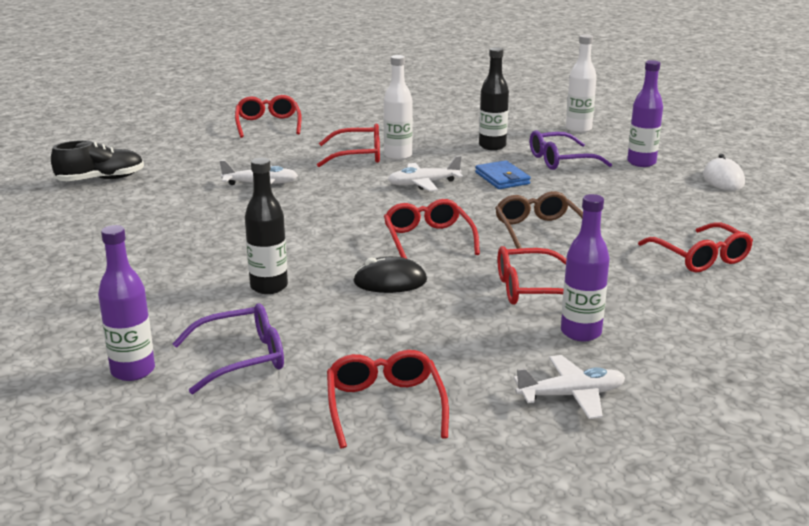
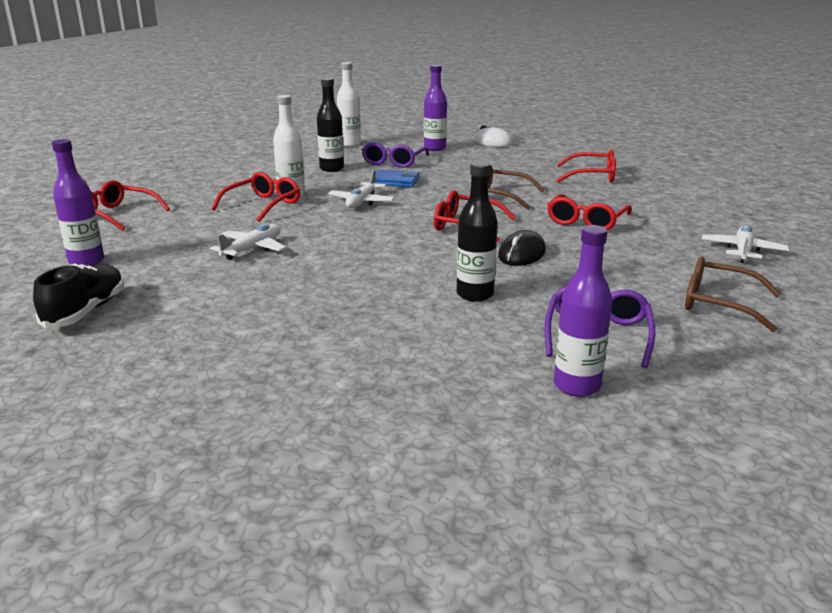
camera: 55 degrees left, 0 degrees up
(385, 406) = (719, 304): red glasses -> brown glasses
(581, 332) = (661, 227): purple bottle -> purple bottle (86, 261)

